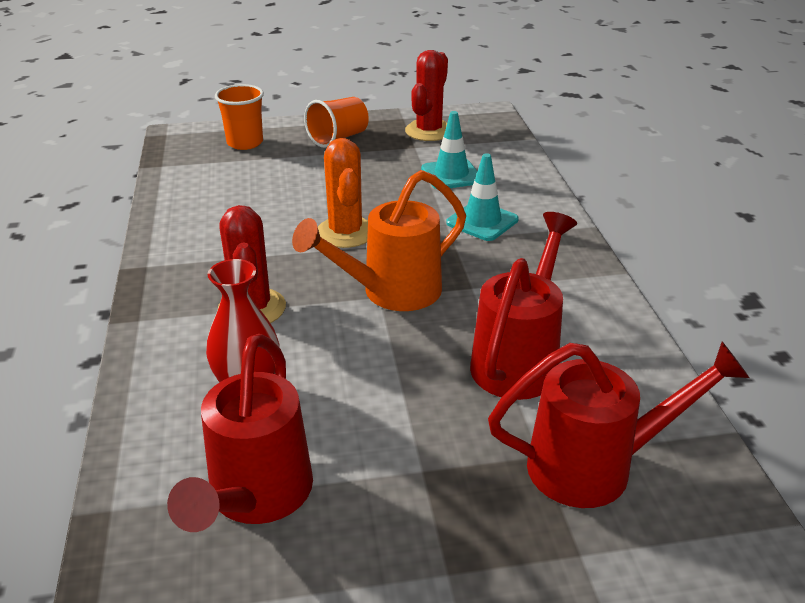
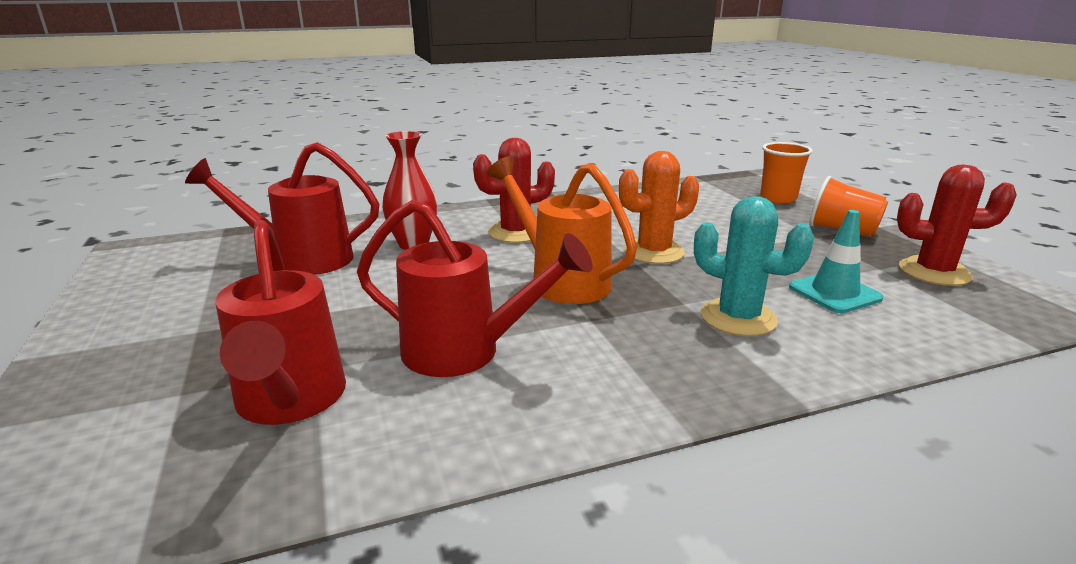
camera: 80 degrees right, 10 degrees down
(482, 221) = (738, 318): turquoise traffic cone -> turquoise cactus

